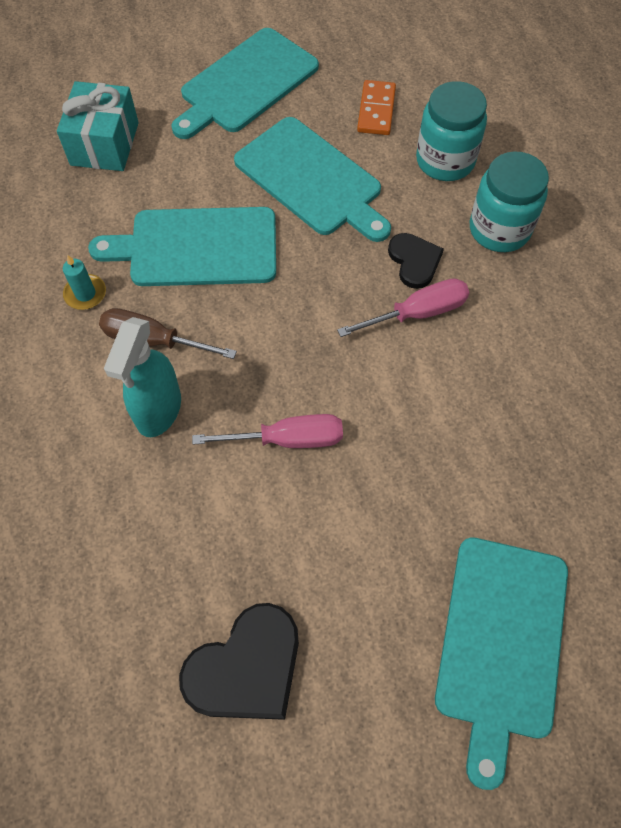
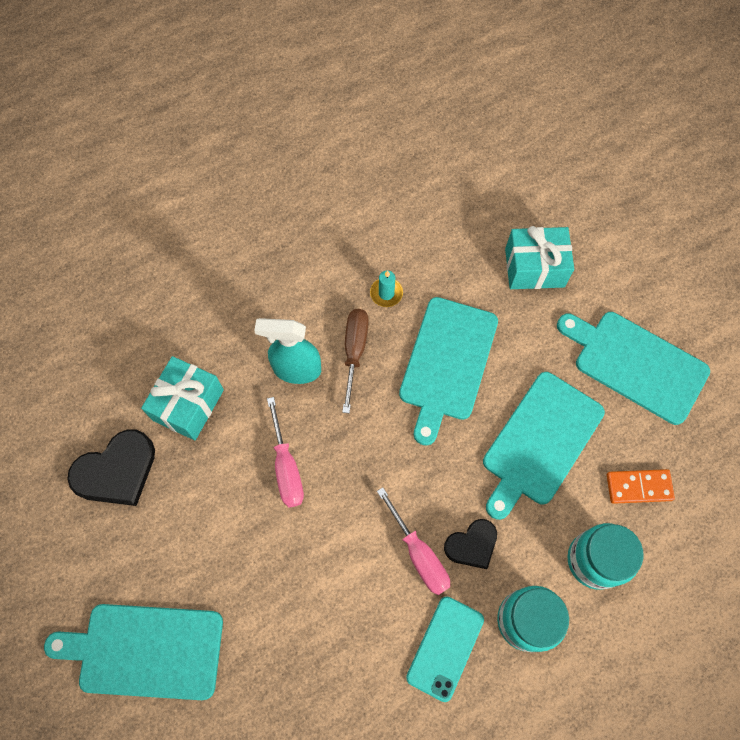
camera: 80 degrees right, 5 degrees up
(171, 555) = (188, 405): none -> turquoise gift
(196, 247) = (447, 363): turquoise cutting board -> turquoise cutting board turned 150 degrees counterclockwise
(246, 667) = (116, 471): black heart -> black heart turned 75 degrees counterclockwise
(522, 305) = (445, 648): none -> turquoise phone

